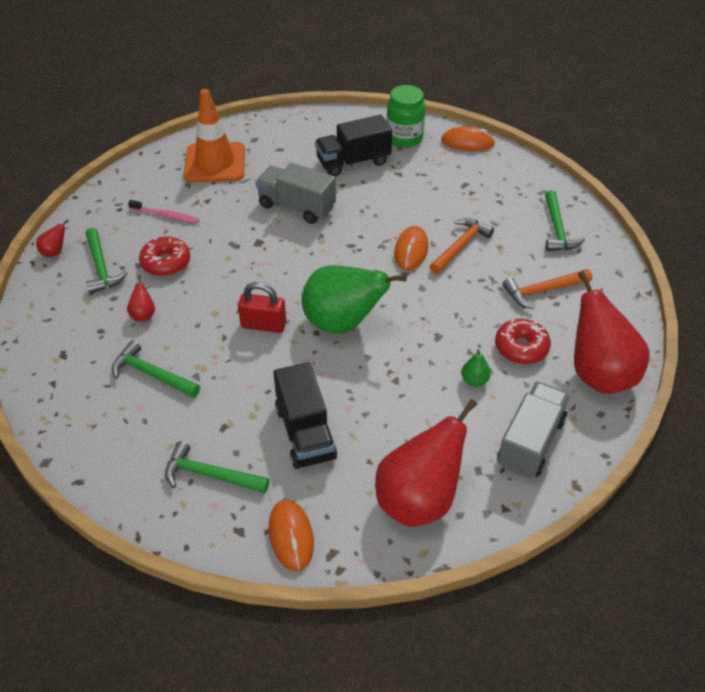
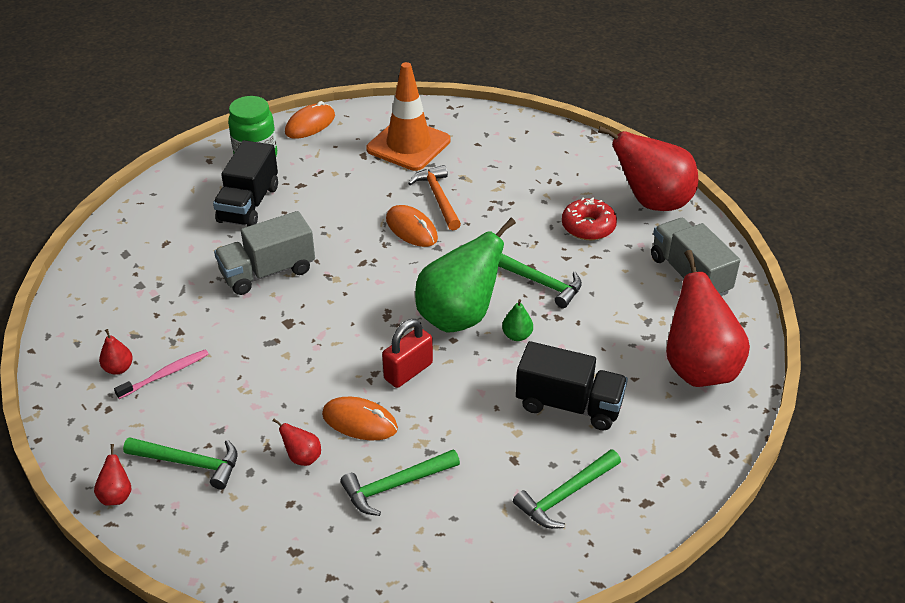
camera: 55 degrees left, 5 degrees down
(154, 194) = (118, 368): none -> red pear
(166, 263) = (241, 406): red donut -> none
(215, 163) = (126, 299): orange traffic cone -> orange traffic cone (408, 145)
(291, 536) = (677, 468): orange mouse -> orange mouse (359, 421)
(474, 380) = (600, 271): green pear -> green pear (517, 335)
(542, 291) = (537, 182): orange hammer -> none
(557, 229) = (476, 136): green hammer -> green hammer (539, 282)

